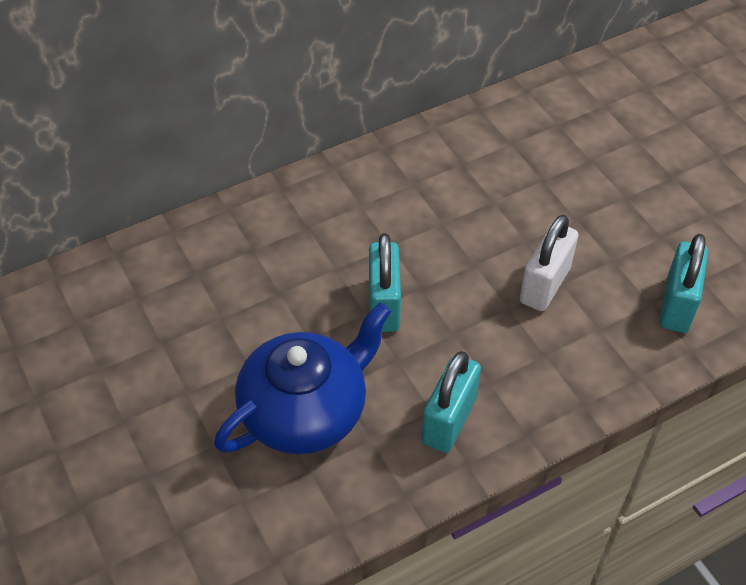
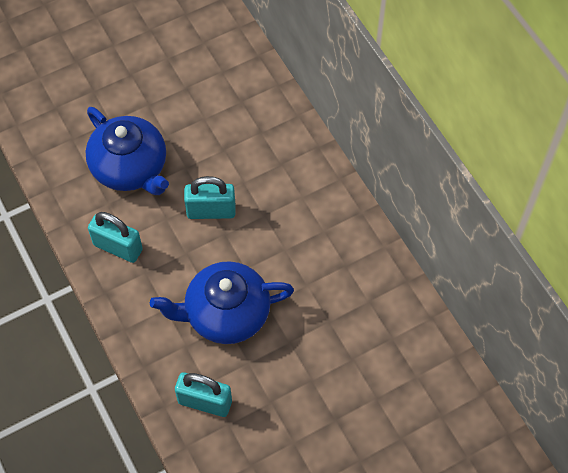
camera: 90 degrees right, 10 degrees up
(544, 285) = (225, 313): white padlock -> blue teapot

